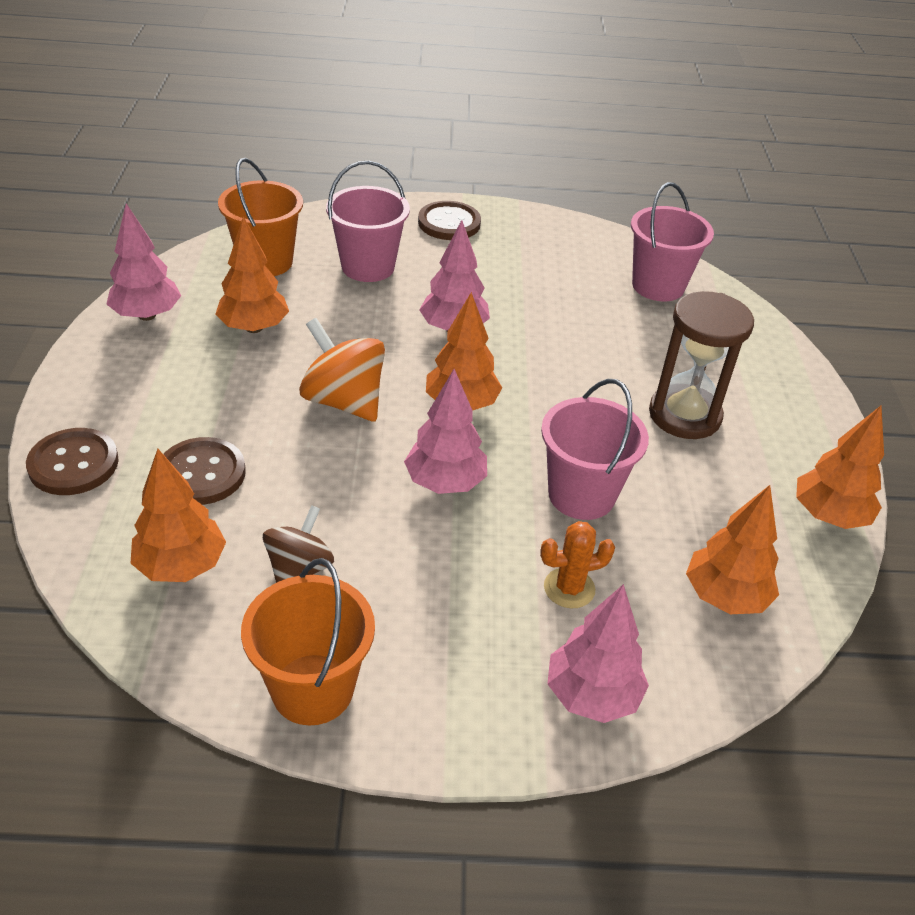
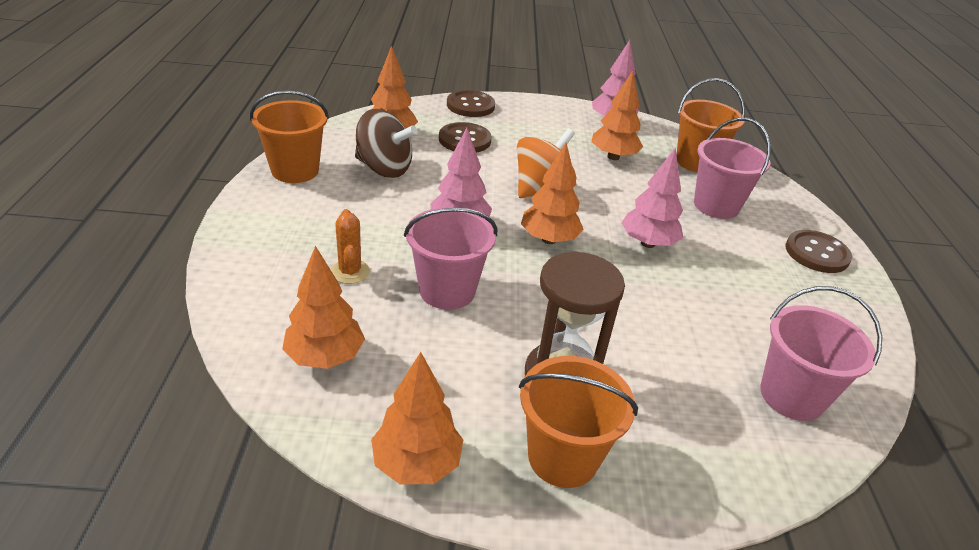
camera: 90 degrees right, 5 degrees down
(299, 569) = (384, 168): brown spinning top -> brown spinning top, size x1.52
(592, 695) = (254, 270): pink tree -> none
(779, 423) = (563, 457): none -> orange bucket

